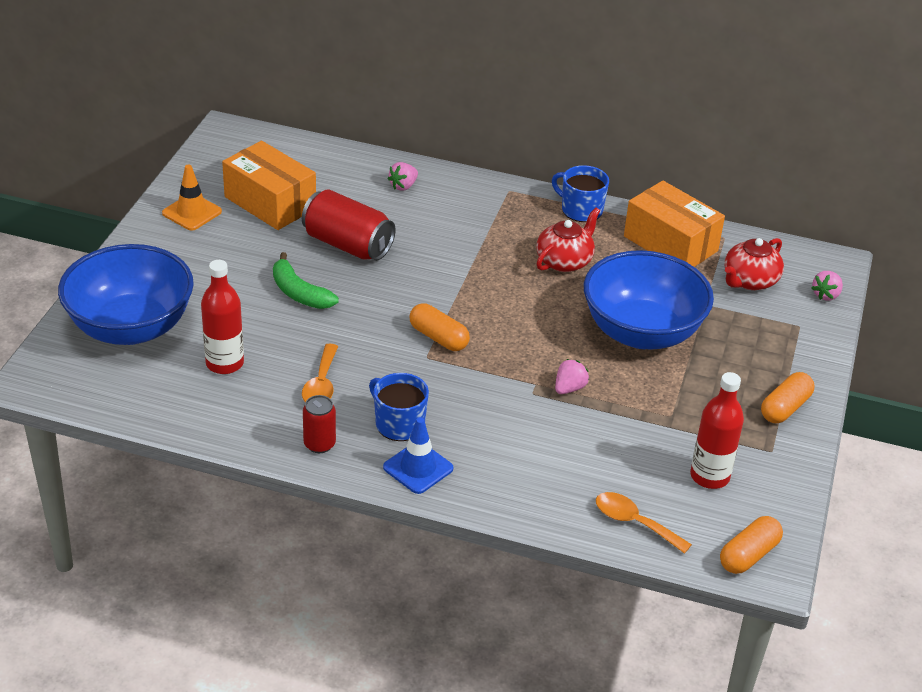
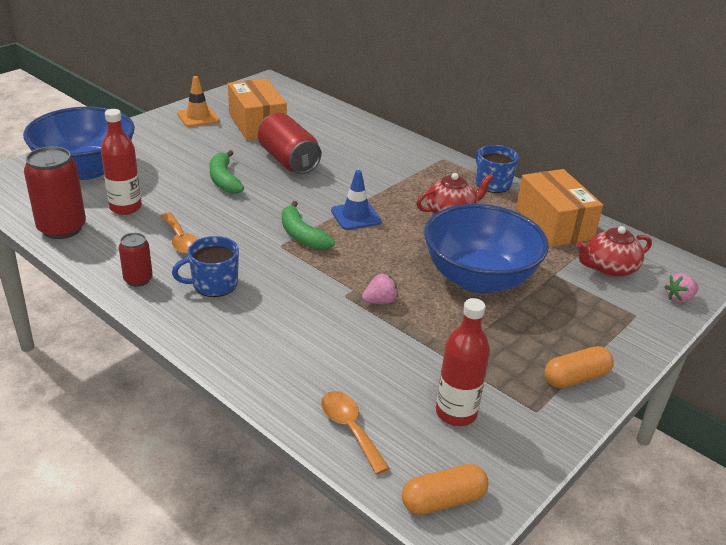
camera: 25 degrees right, 5 degrees down
(181, 412) = (62, 228): none -> red can
(321, 384) = (181, 240): orange spoon -> orange spoon turned 60 degrees counterclockwise
(398, 424) = (213, 284): blue mug -> blue mug turned 90 degrees counterclockwise
(403, 186) = (363, 137): pink strawberry -> none
(418, 468) = (198, 321): blue traffic cone -> blue traffic cone (355, 216)
(438, 337) = (302, 235): orange capsule -> green banana

